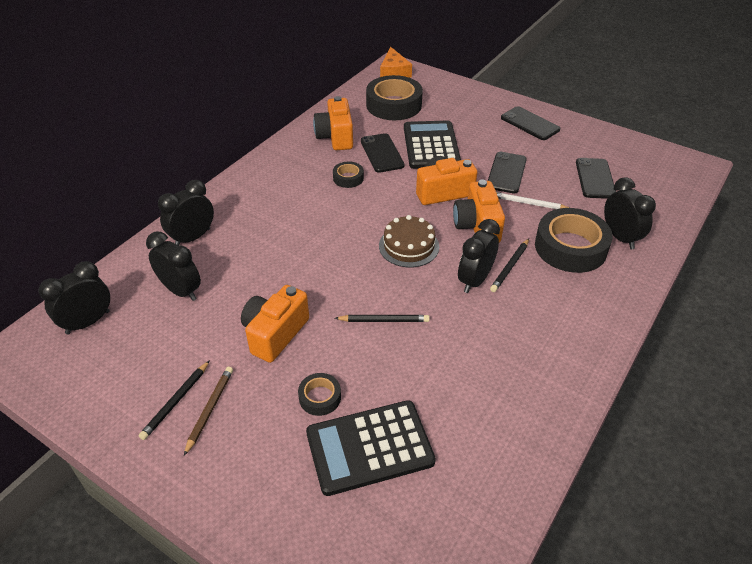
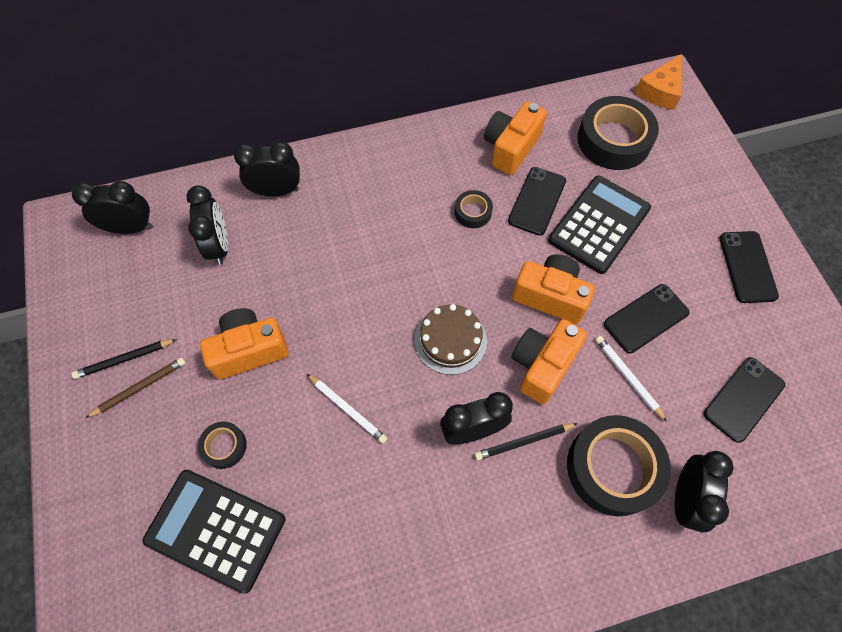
camera: 40 degrees right, 20 degrees up
(384, 320) = (347, 409): black pencil -> white pencil

